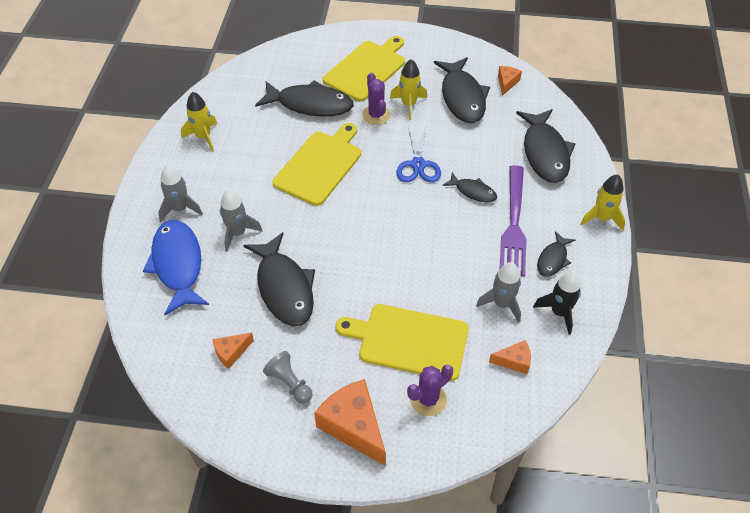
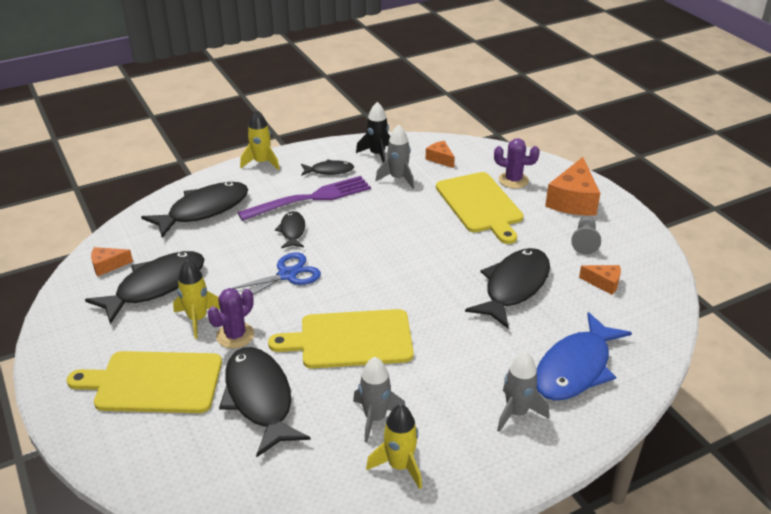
camera: 125 degrees left, 15 degrees down
(238, 233) = (495, 349): grey rocket -> grey rocket (375, 418)

